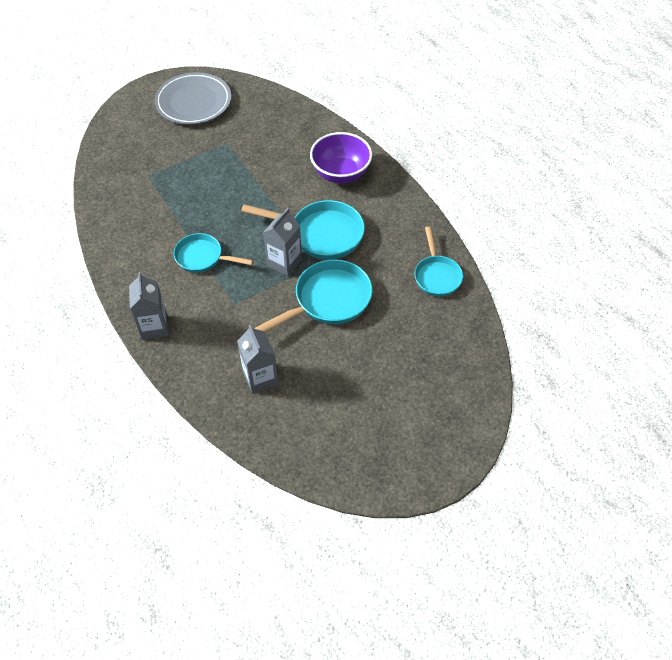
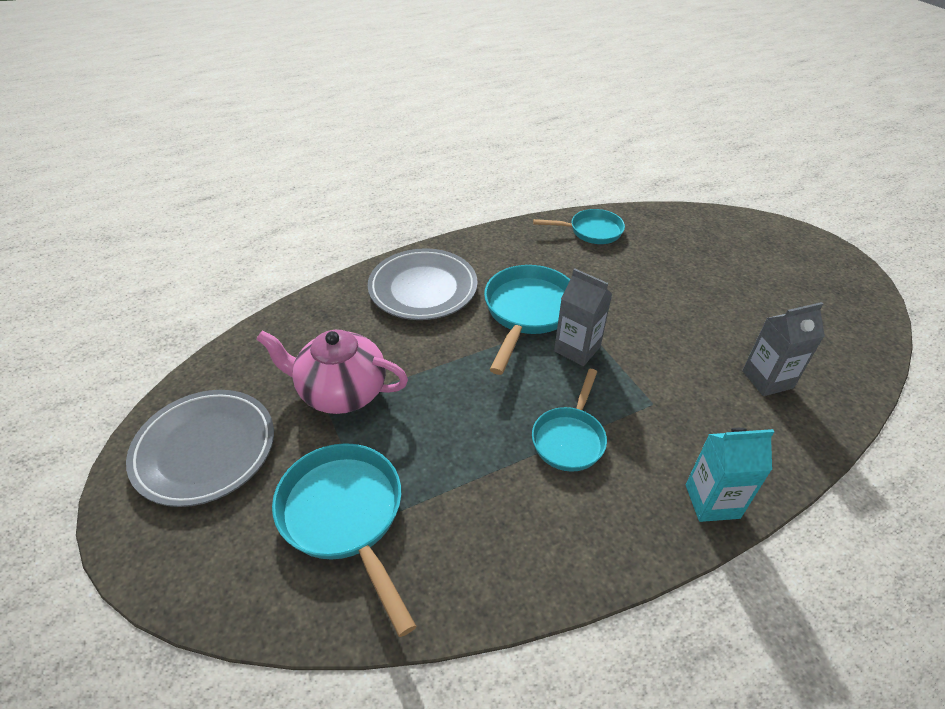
camera: 85 degrees left, 10 degrees down
(154, 327) = (712, 501): grey carton -> turquoise carton
(238, 147) = (341, 391): none -> pink teapot
(328, 301) = (636, 313): turquoise pan -> turquoise pan (345, 517)
(340, 173) = (423, 288): purple bowl -> grey plate

